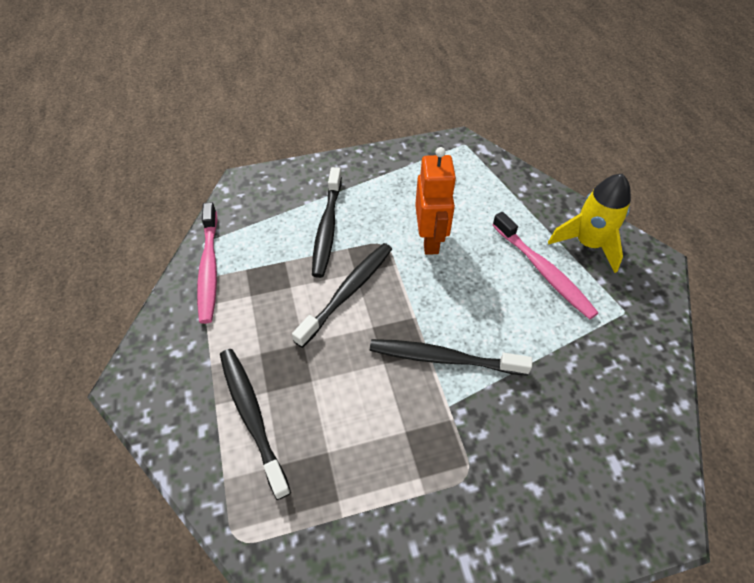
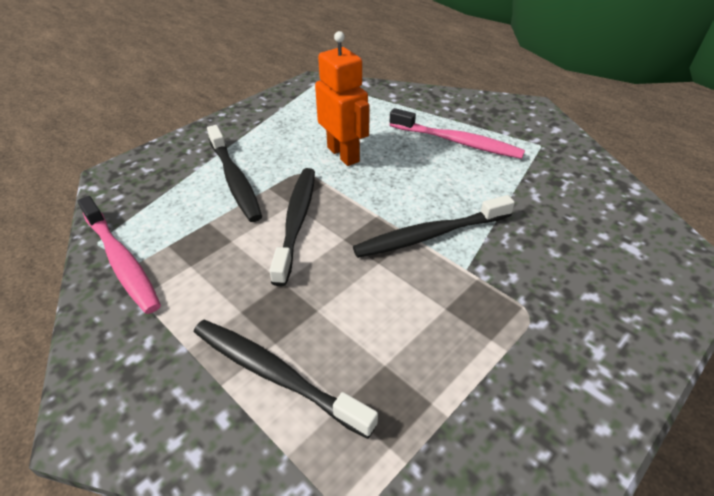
camera: 30 degrees left, 10 degrees down
(588, 244) = (474, 113): yellow rocket -> none

